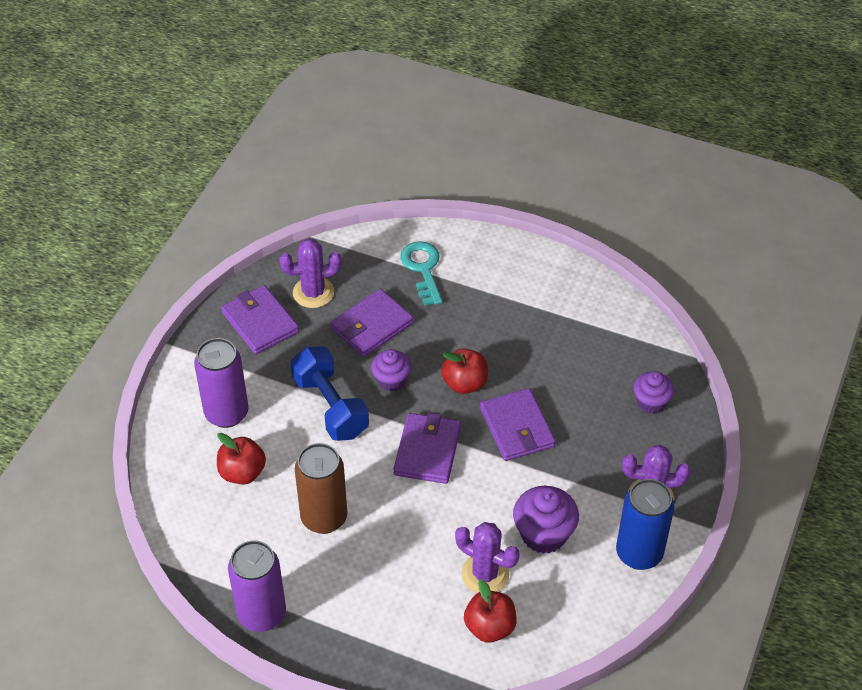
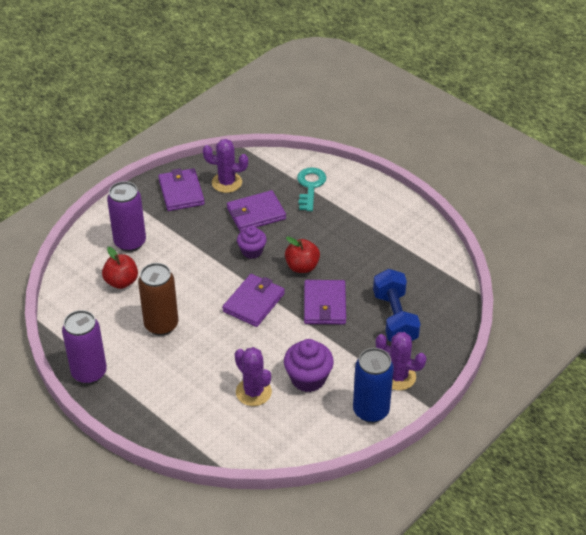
camera: 20 degrees right, 5 degrees down
(330, 407) = (201, 257): blue dumbbell -> blue dumbbell (395, 318)
(490, 627) = (239, 427): red apple -> none
(651, 402) = (431, 314): purple cupcake -> none

